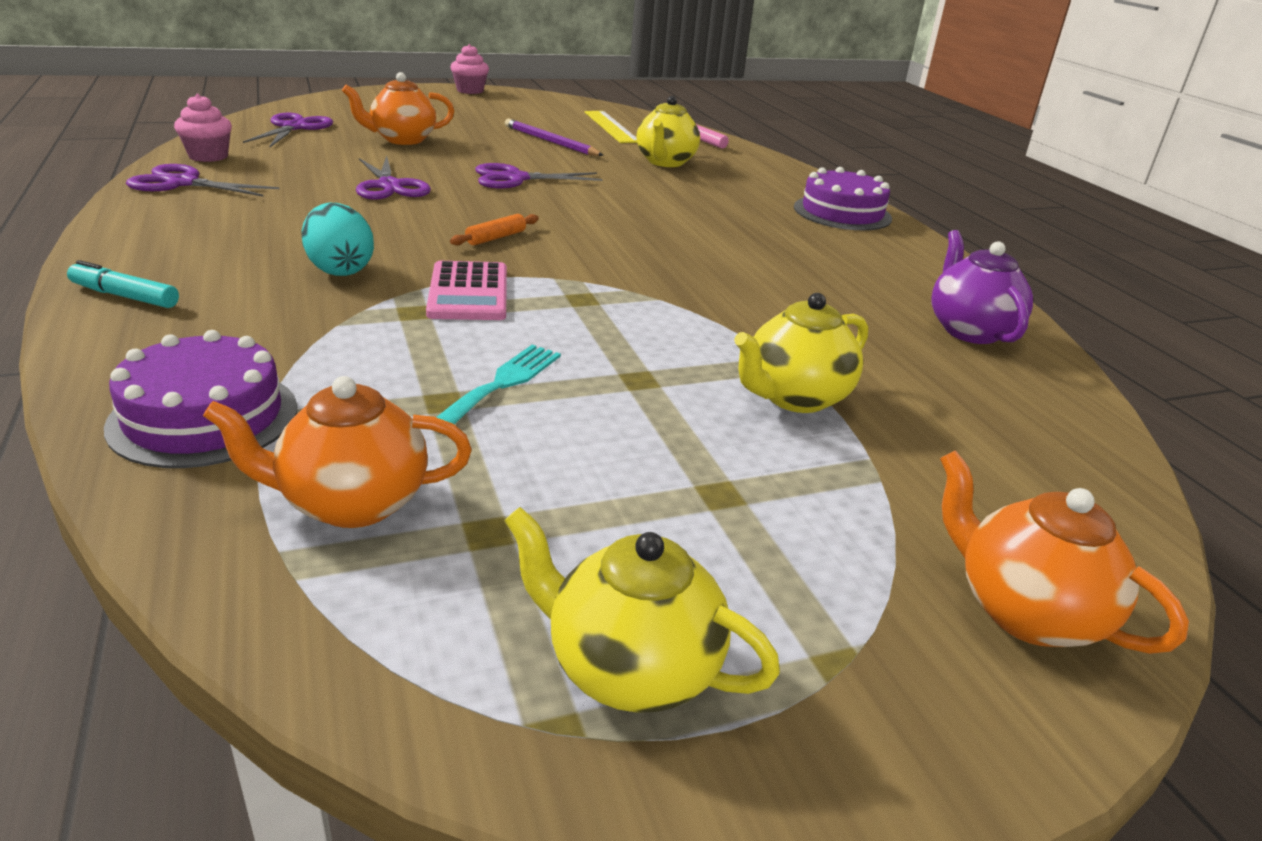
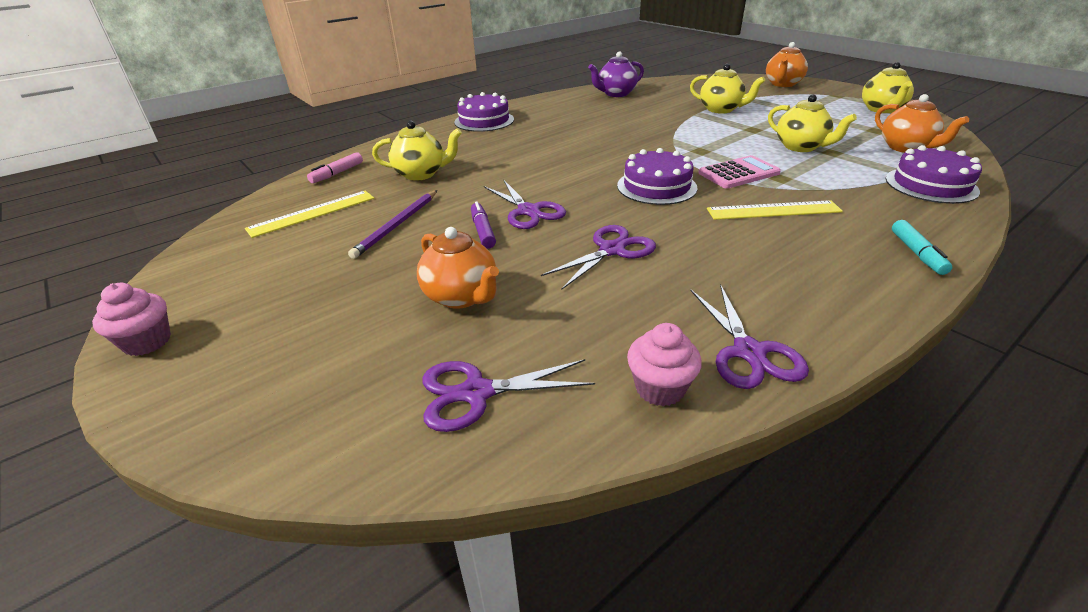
camera: 105 degrees left, 5 degrees up
(340, 270) = (773, 210): turquoise egg -> yellow ruler
(495, 238) = (656, 186): orange rolling pin -> purple cake
(498, 160) = (483, 231): none -> purple marker
(502, 384) = (801, 147): turquoise fork -> yellow teapot

